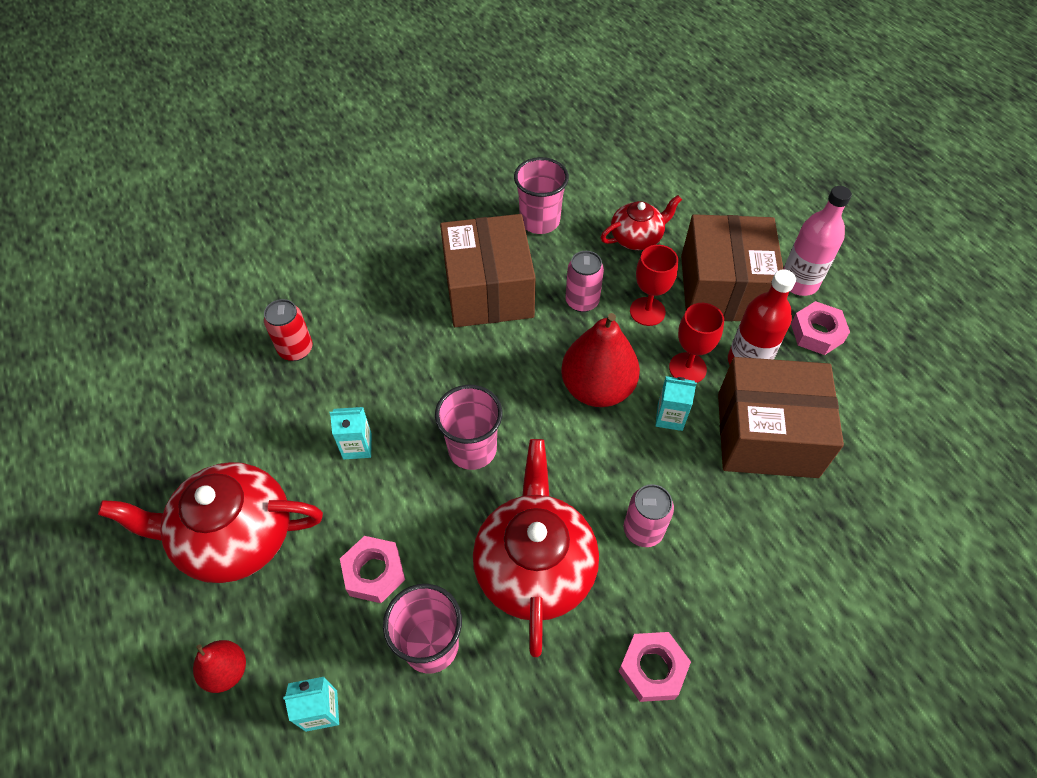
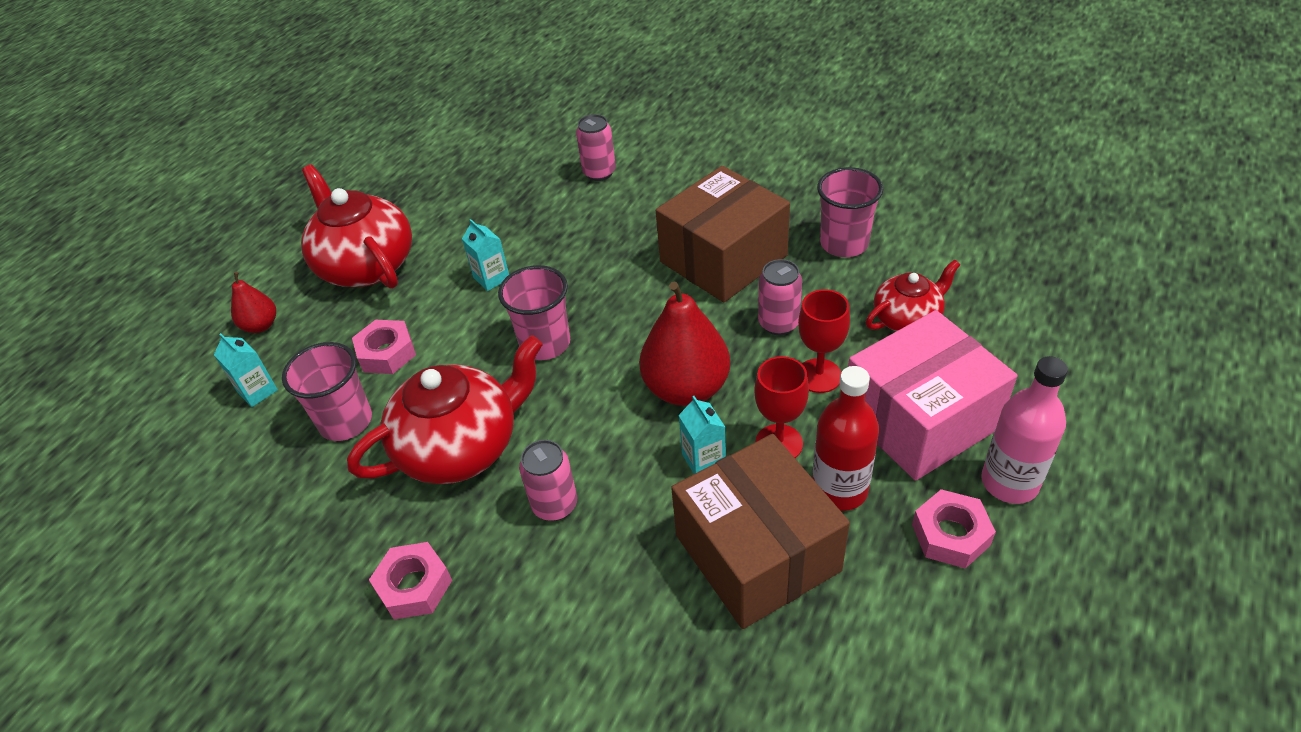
camera: 60 degrees right, 10 degrees down
(296, 349) = (551, 195): red can -> none
(305, 303) = (599, 173): none -> pink can
(637, 238) = (907, 318): red teapot -> red teapot turned 60 degrees counterclockwise
(723, 288) = (919, 419): brown box -> pink box

